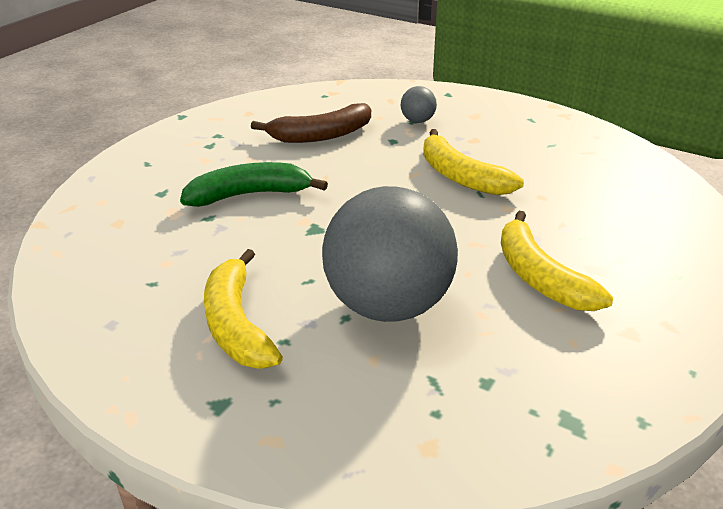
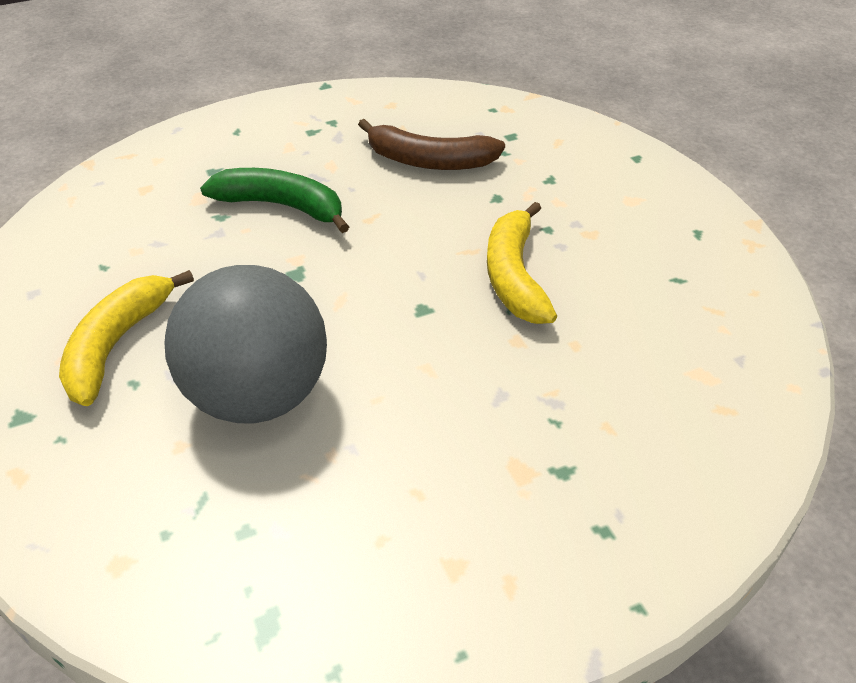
camera: 35 degrees right, 10 degrees up
(417, 121) = (555, 182): grey ball -> none
(540, 277) = (443, 444): yellow banana -> none

